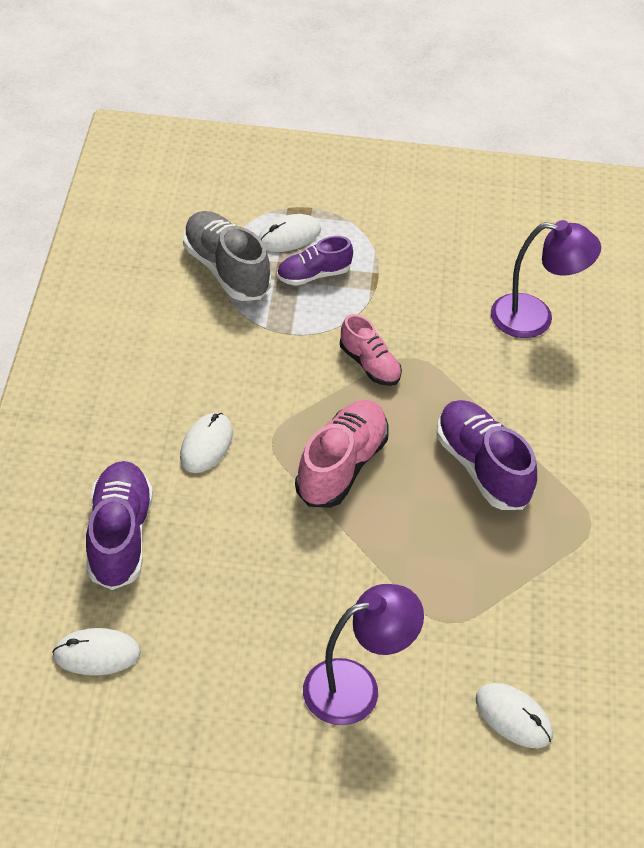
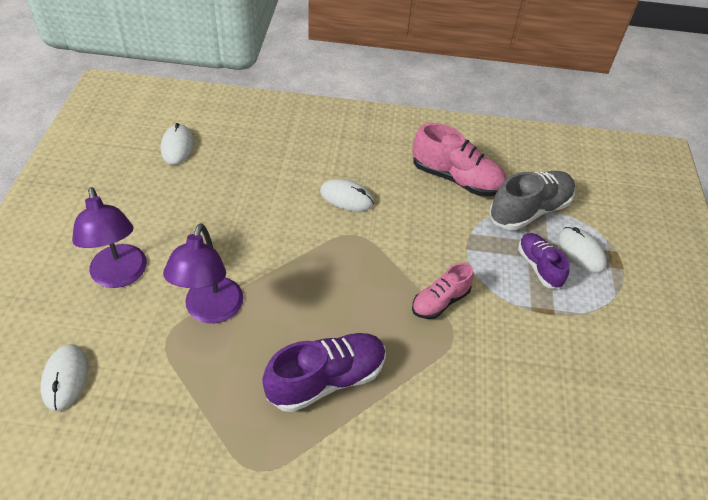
camera: 90 degrees right, 0 degrees up
(119, 536) = (267, 155): purple shoe -> none
(341, 466) = (327, 276): pink shoe -> pink shoe (456, 179)
(513, 717) = (65, 378): white mouse -> white mouse turned 45 degrees counterclockwise
(535, 318) = (526, 449): purple lamp -> purple lamp (211, 311)

